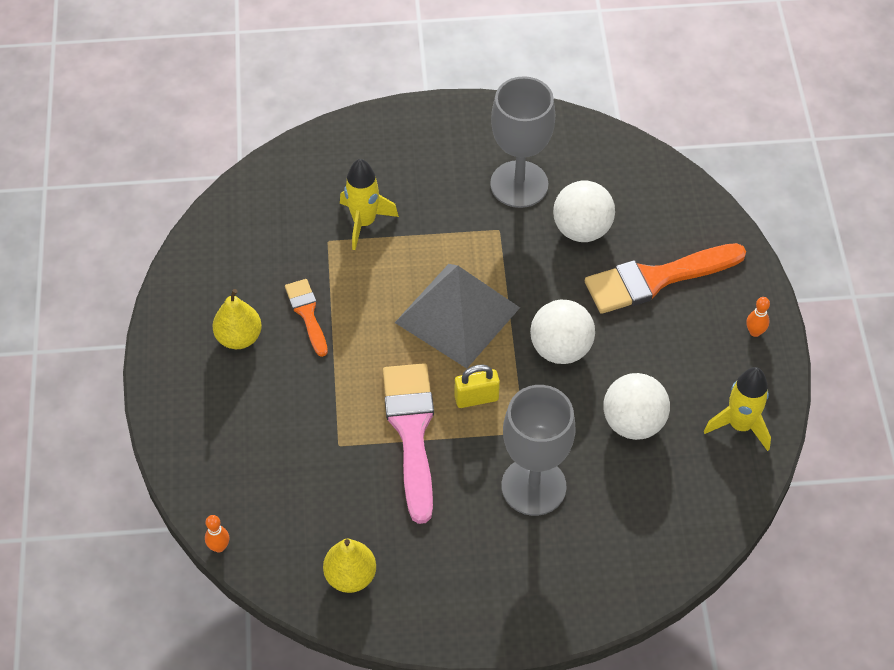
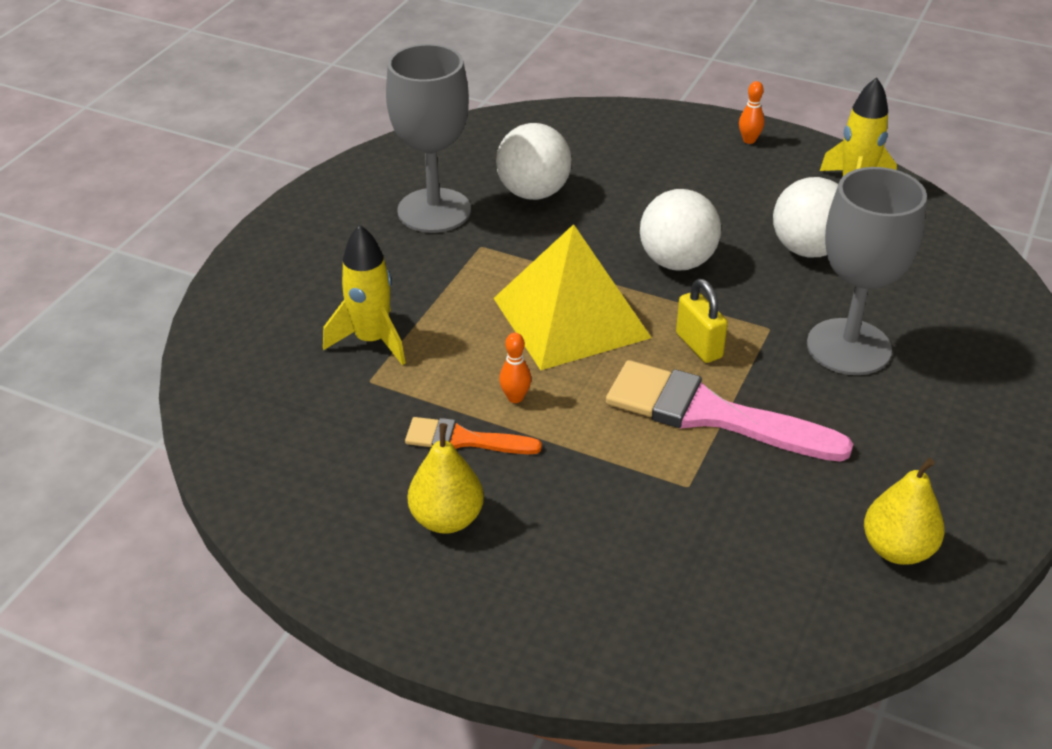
camera: 60 degrees left, 15 degrees down
(219, 547) = (780, 671): orange bowling pin -> orange bowling pin (515, 397)
(457, 314) = (570, 317): grey pyramid -> yellow pyramid
(476, 398) = (699, 345): yellow padlock -> yellow padlock turned 45 degrees counterclockwise
(656, 279) = (638, 171): orange brush -> none

